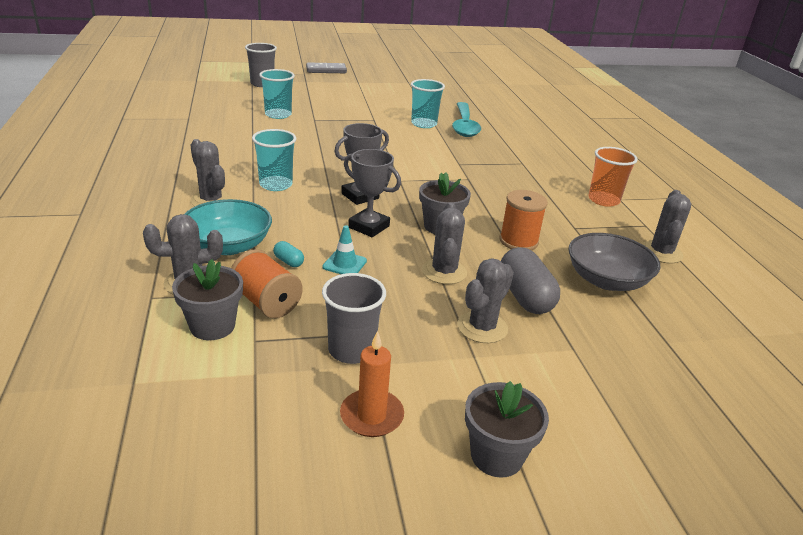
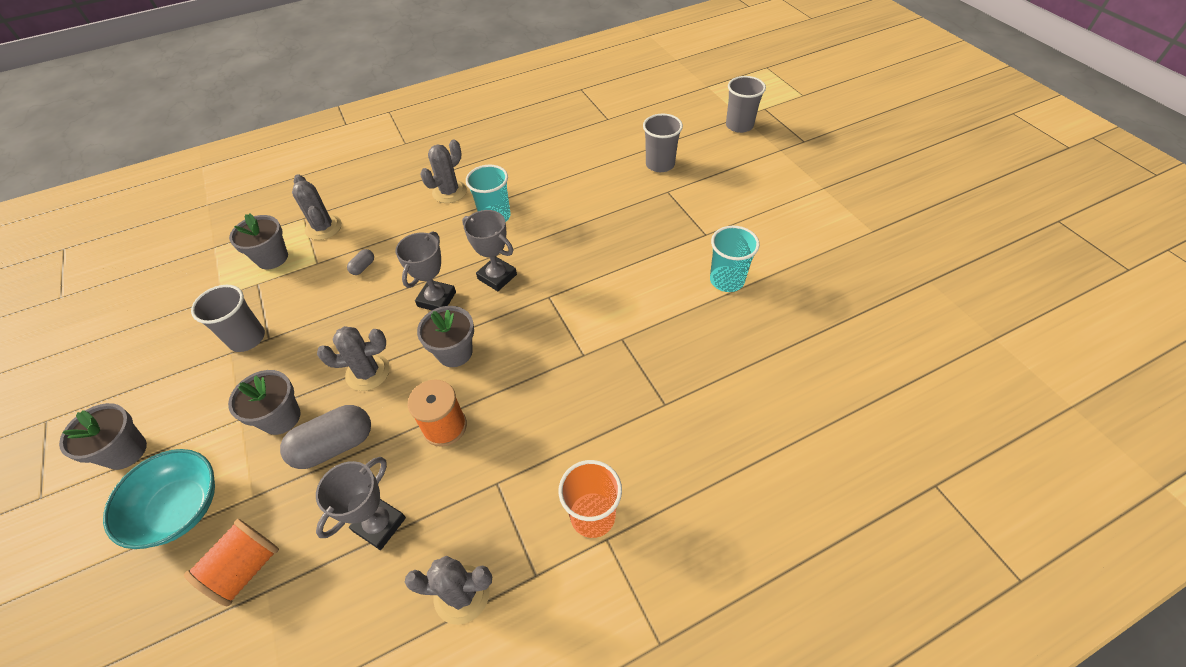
camera: 80 degrees right, 20 degrees up
(228, 246) = (379, 227): turquoise bowl -> turquoise bowl (179, 508)
(266, 302) = (303, 274): orange spool -> orange spool (246, 569)
(278, 115) = (660, 164): turquoise cup -> grey cup
(288, 261) = (363, 267): turquoise capsule -> grey capsule
(326, 70) = (837, 152): grey domino -> none
(344, 264) = (367, 301): turquoise traffic cone -> none
(371, 416) = (174, 369): orange candle -> none
(464, 126) = (754, 321): turquoise spoon -> none
(482, 327) = (281, 418): grey cactus -> grey flower pot
(606, 280) = (379, 524): grey bowl -> grey trophy

